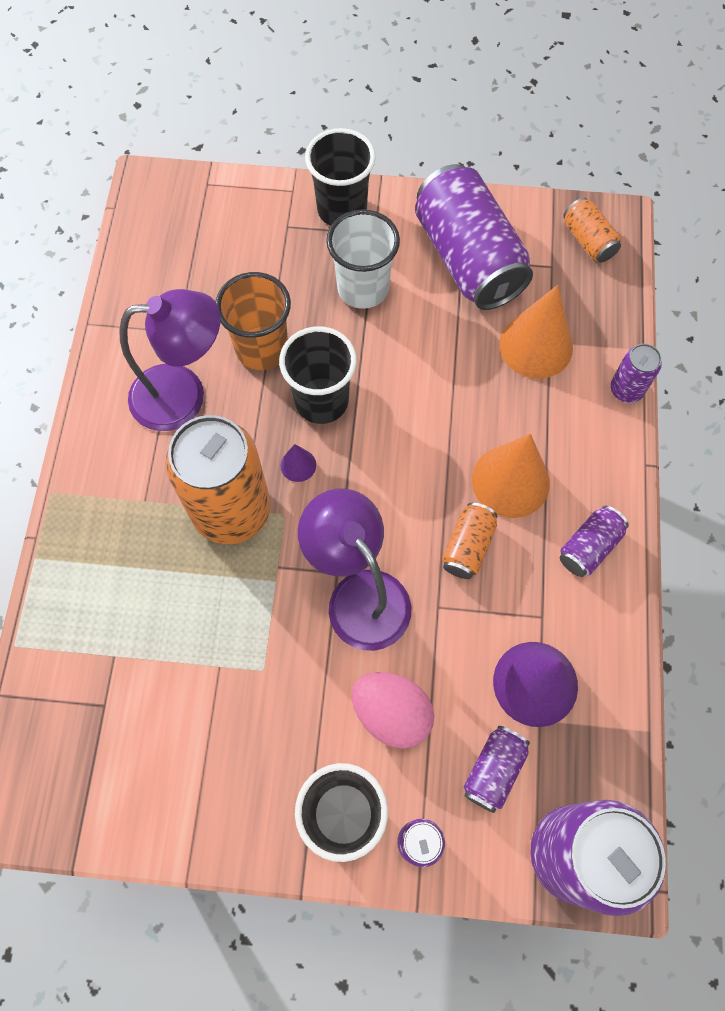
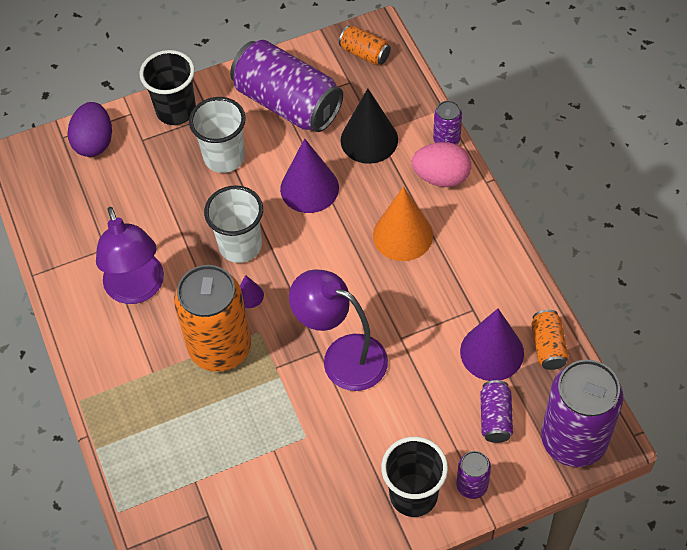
camera: 25 degrees left, 10 degrees down
(184, 395) = (137, 289): purple lamp -> purple lamp turned 105 degrees clockwise
(236, 205) = (94, 142): none -> purple egg
(262, 349) = (175, 231): orange cup -> none
(321, 401) = (240, 246): black cup -> white cup
(391, 713) = (408, 418): pink egg -> pink egg (441, 177)
(436, 371) = (309, 188): none -> purple cone
(467, 546) = (398, 290): orange can -> orange can (548, 346)
(536, 346) = (369, 140): orange cone -> black cone
(589, 547) = (478, 251): purple can -> none

